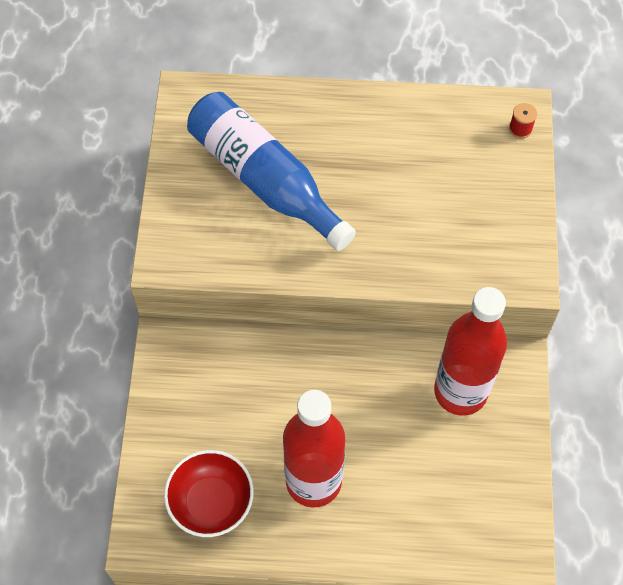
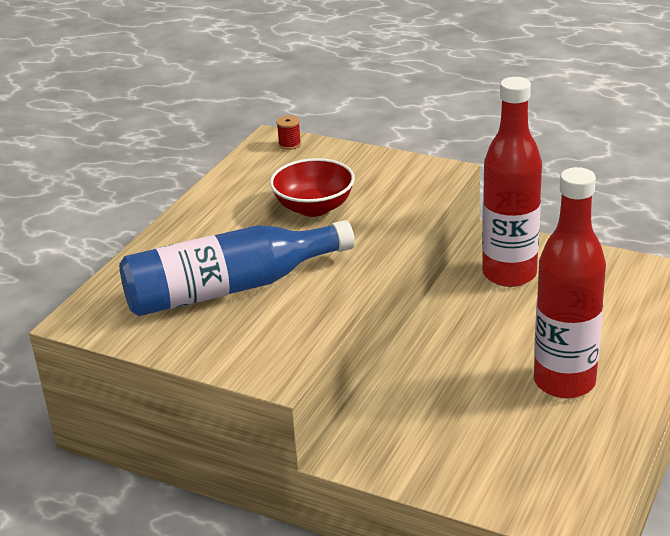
camera: 65 degrees left, 30 degrees down
(211, 502) = (559, 460): red bowl -> red bowl (314, 207)

